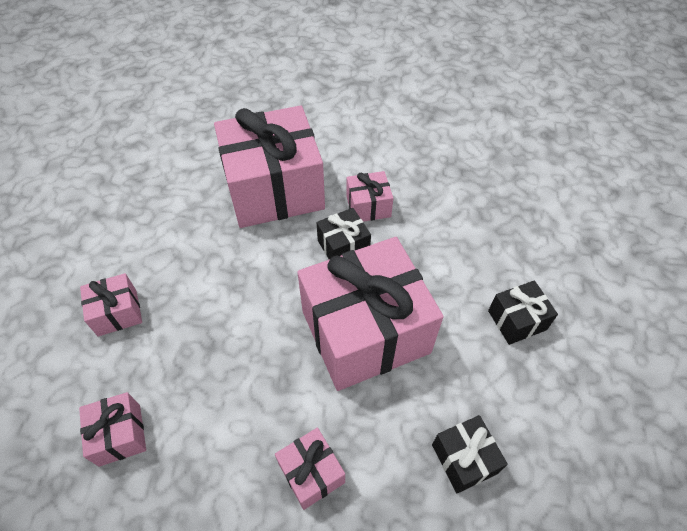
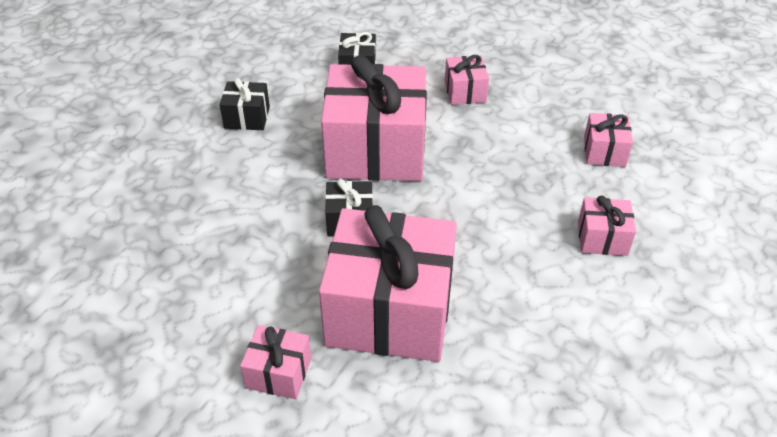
camera: 155 degrees left, 10 degrees down
(368, 206) = (295, 251): pink gift -> pink gift (278, 373)

